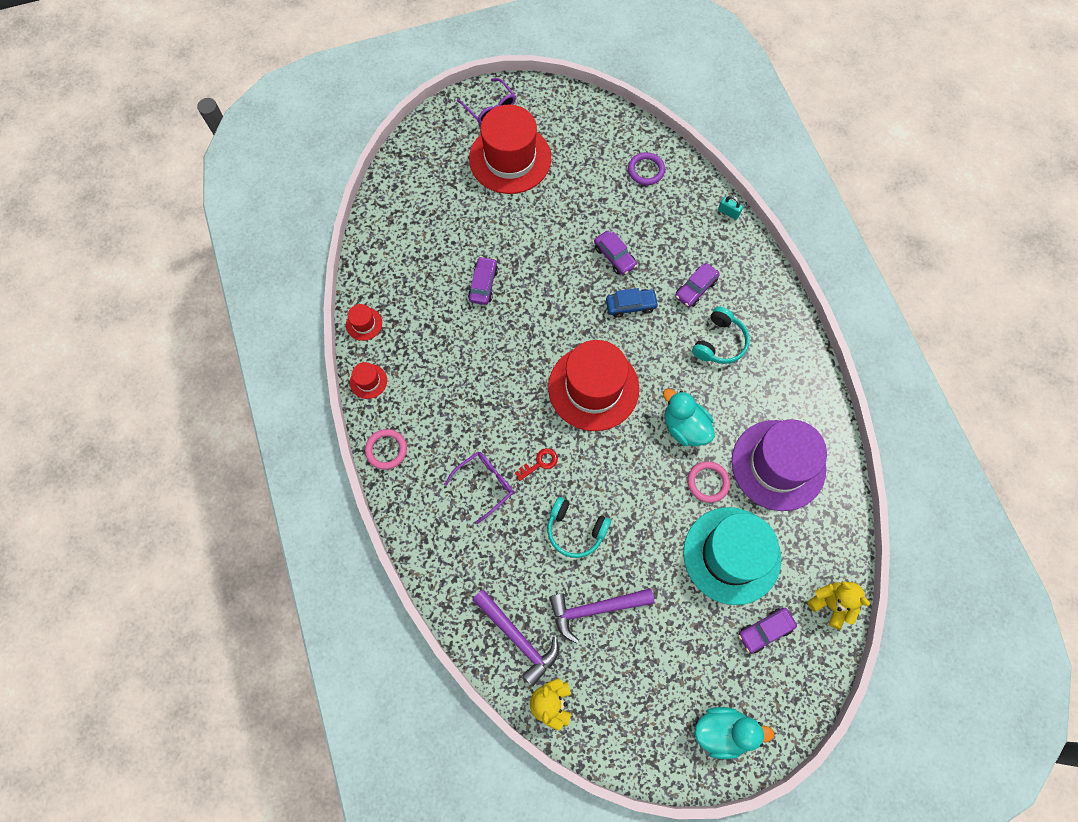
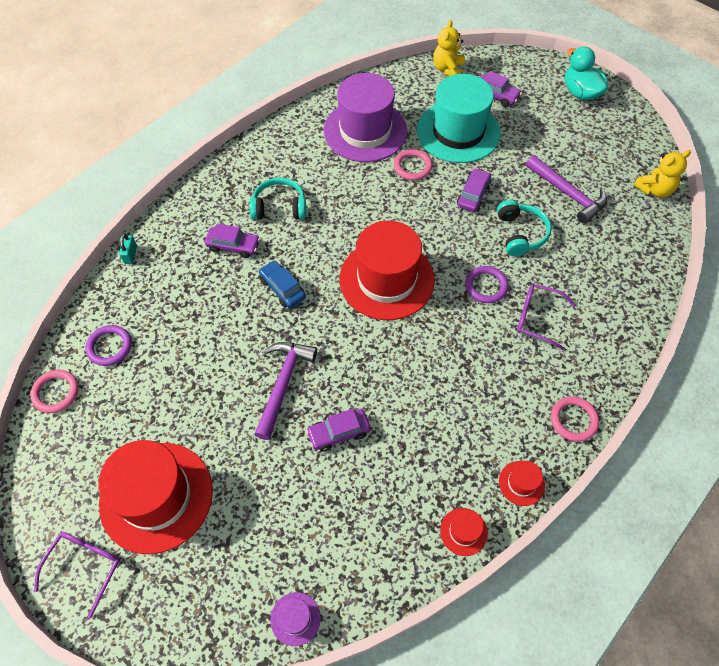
camera: 120 degrees left, 10 degrees down
(382, 202) = (295, 618): none -> purple hat
(518, 638) = (632, 231): purple hammer -> purple hammer (283, 384)
(539, 463) = (486, 286): red key -> purple ring
(614, 256) = (235, 326): purple car -> purple car (473, 195)
(626, 127) = (56, 392): none -> pink ring
(684, 427) = (376, 199): turquoise duck -> none

